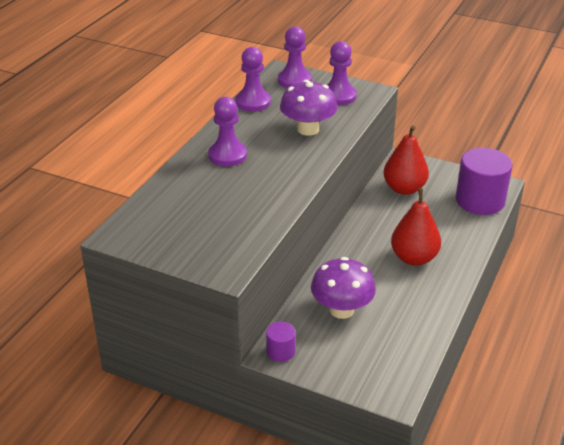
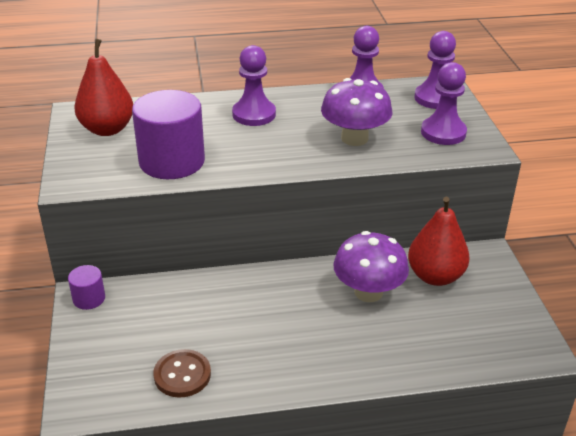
camera: 55 degrees right, 0 degrees up
(341, 310) = (182, 313): purple mushroom -> purple mushroom (368, 292)
(404, 333) = (182, 375): none -> brown button
(414, 258) = (317, 332): red pear -> red pear (107, 129)
(480, 200) = (486, 346): purple cylinder -> purple cylinder (172, 161)

